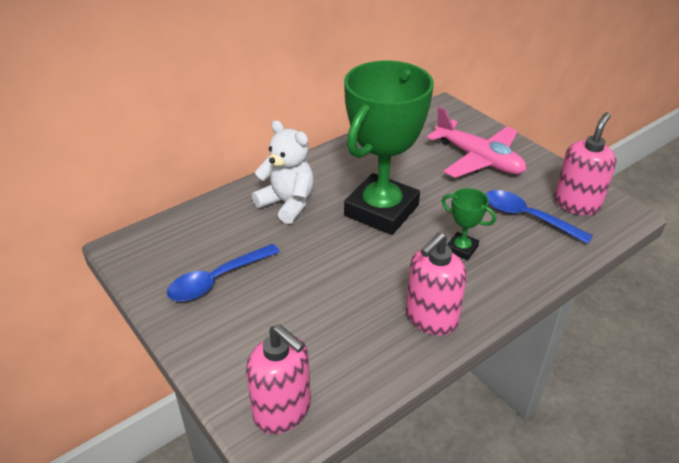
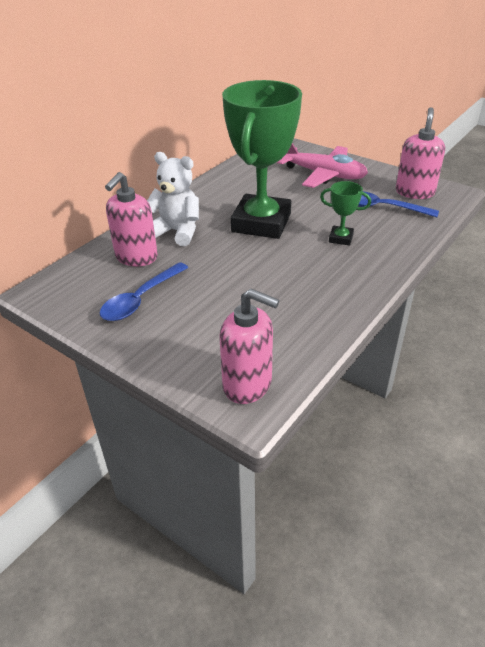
camera: 15 degrees left, 0 degrees up
(431, 318) = (340, 291): pink soap dispenser -> pink soap dispenser (136, 257)

